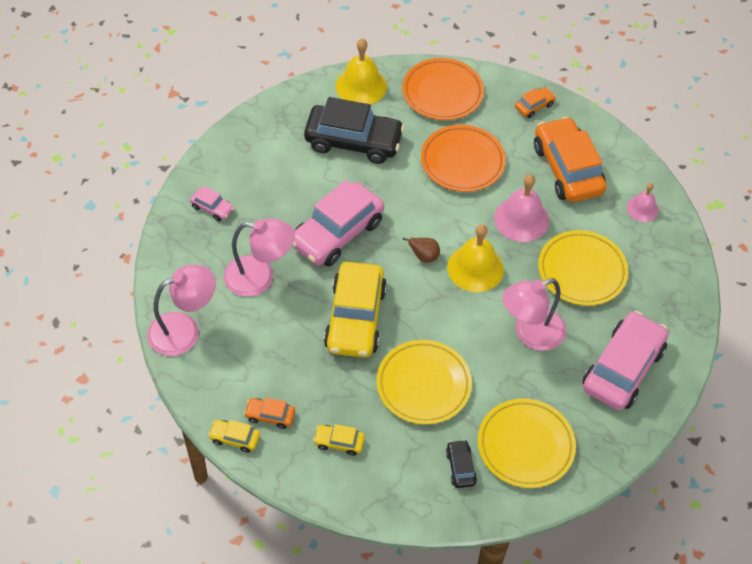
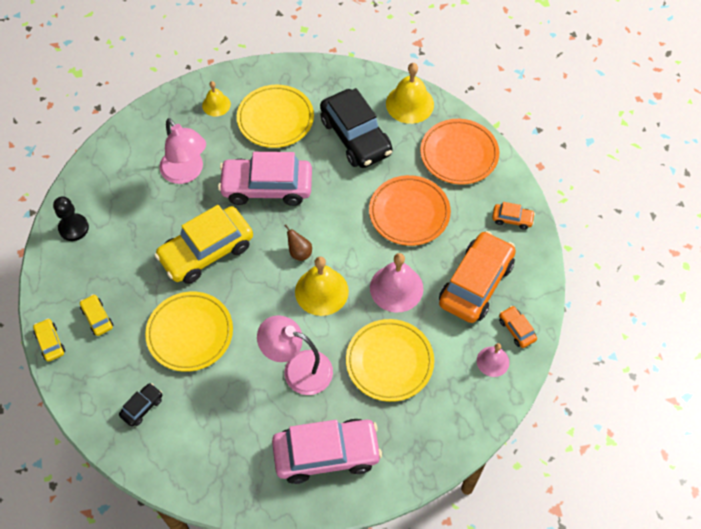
camera: 50 degrees right, 5 degrees up
(184, 330) = (106, 165): pink lamp -> none
(212, 208) = (216, 105): pink car -> yellow bell
(225, 399) = (73, 228): none -> black pawn
(235, 438) = (48, 256): yellow car -> yellow car (50, 343)
(270, 416) = (83, 262): orange car -> orange car (516, 329)
(525, 445) = (197, 436): yellow plate -> yellow plate (275, 119)

